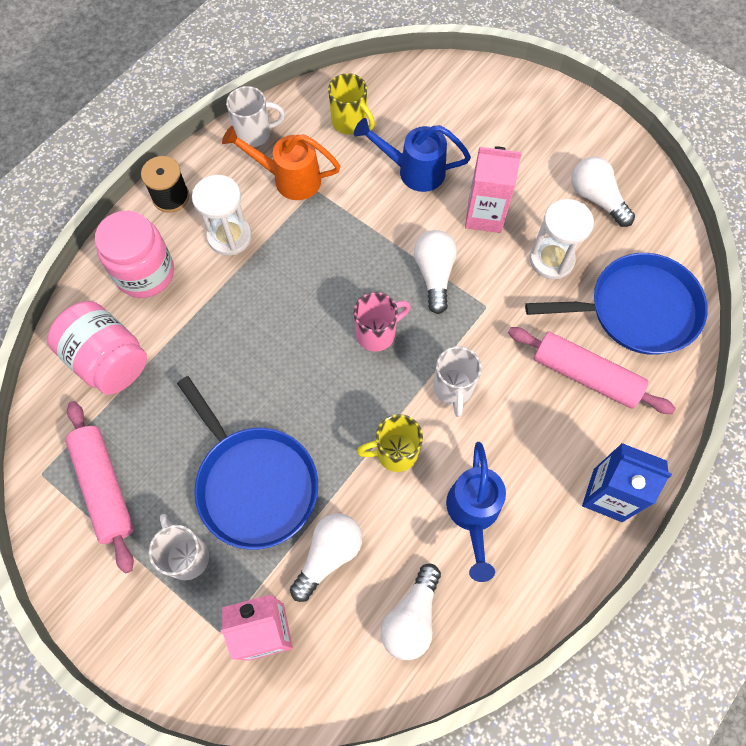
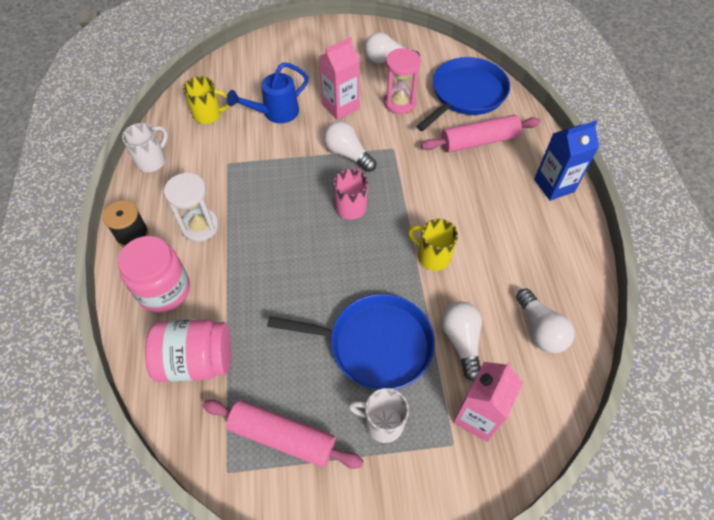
camera: 45 degrees left, 10 degrees down
(289, 179) = (203, 169): orange watering can -> none
(395, 452) = (432, 257): yellow mug -> yellow mug turned 90 degrees clockwise
(453, 389) = (424, 200): white mug -> none
(473, 515) = (507, 251): blue watering can -> none
(551, 260) = (399, 102): white hourglass -> pink hourglass

